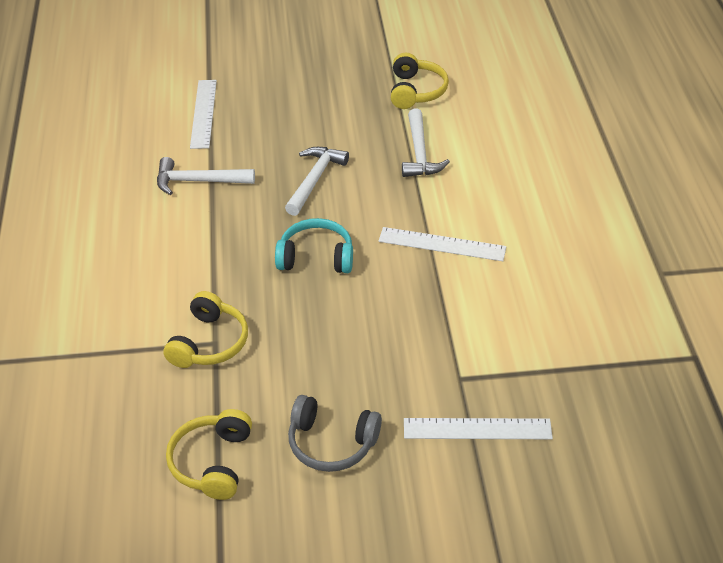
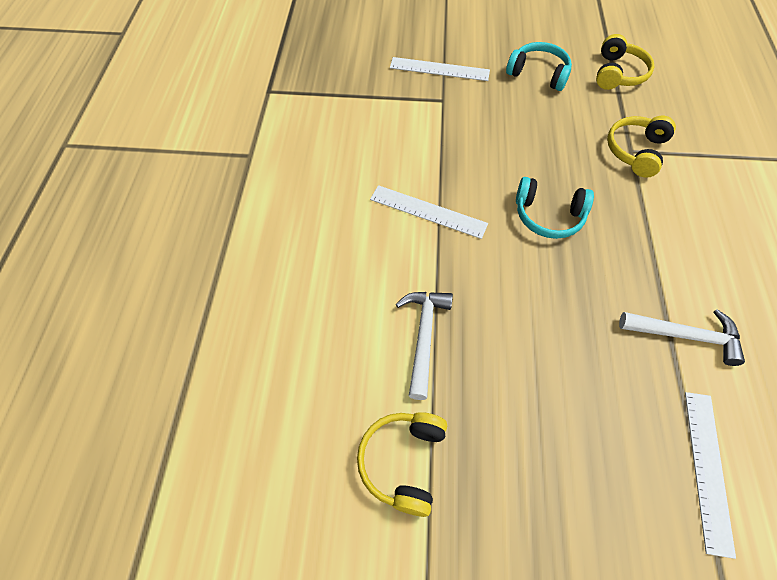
camera: 170 degrees left, 15 degrees up
(315, 179) = (549, 315): white hammer -> none
(331, 443) = (538, 74): grey headphones -> turquoise headphones

